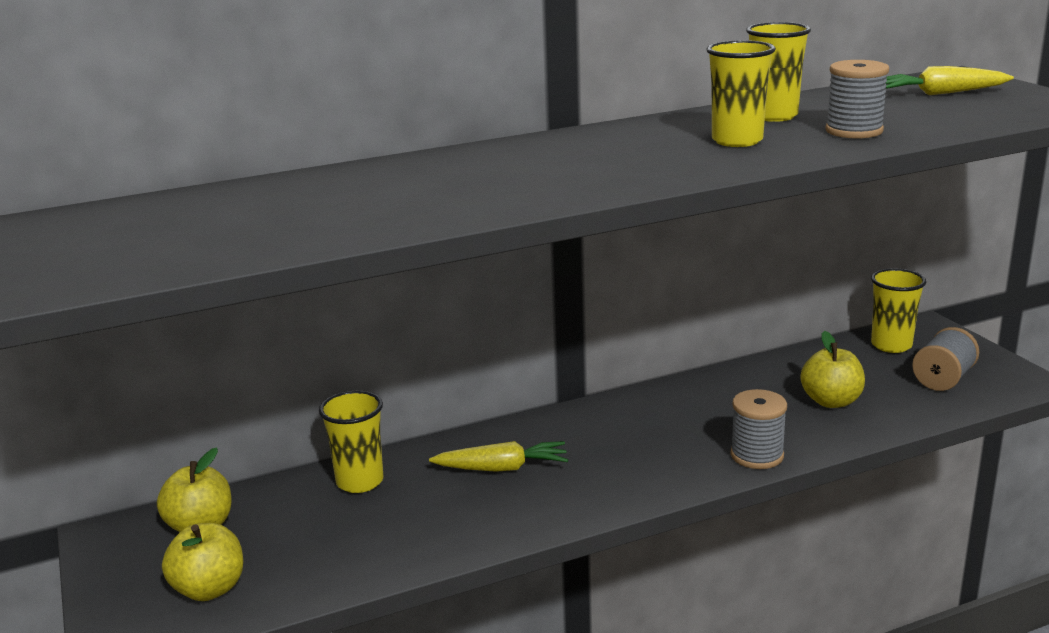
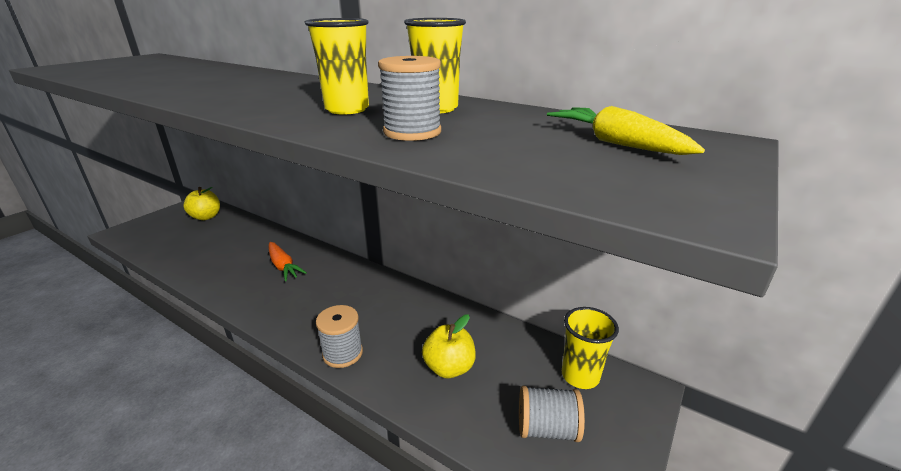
camera: 55 degrees right, 5 degrees up
(209, 589) = (156, 235): yellow apple -> none
(360, 481) = (255, 235): yellow cup -> none
(502, 468) = (283, 266): yellow carrot -> orange carrot

